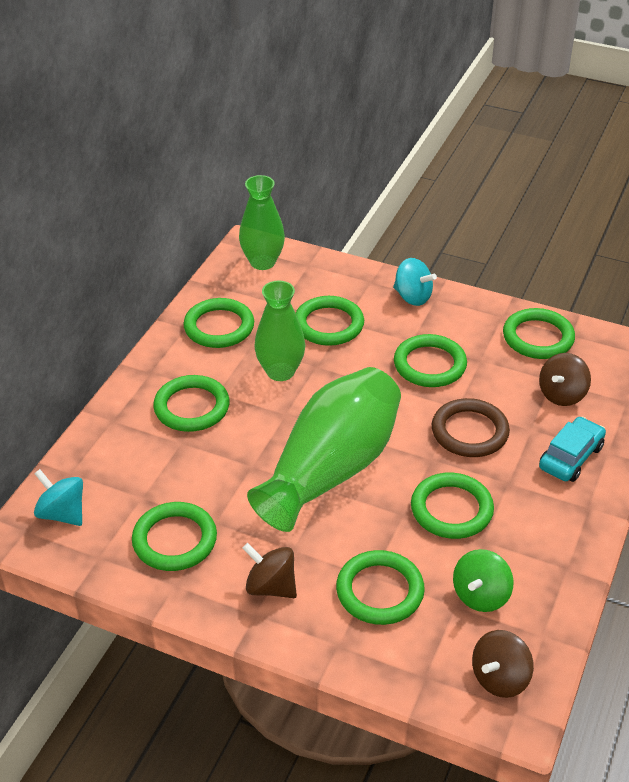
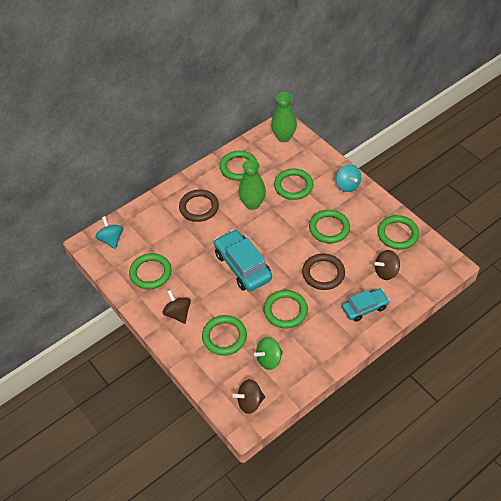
camera: 30 degrees right, 10 degrees up
(192, 407) = (199, 207): green ring -> brown ring
(331, 469) = (242, 266): green vase -> turquoise car

